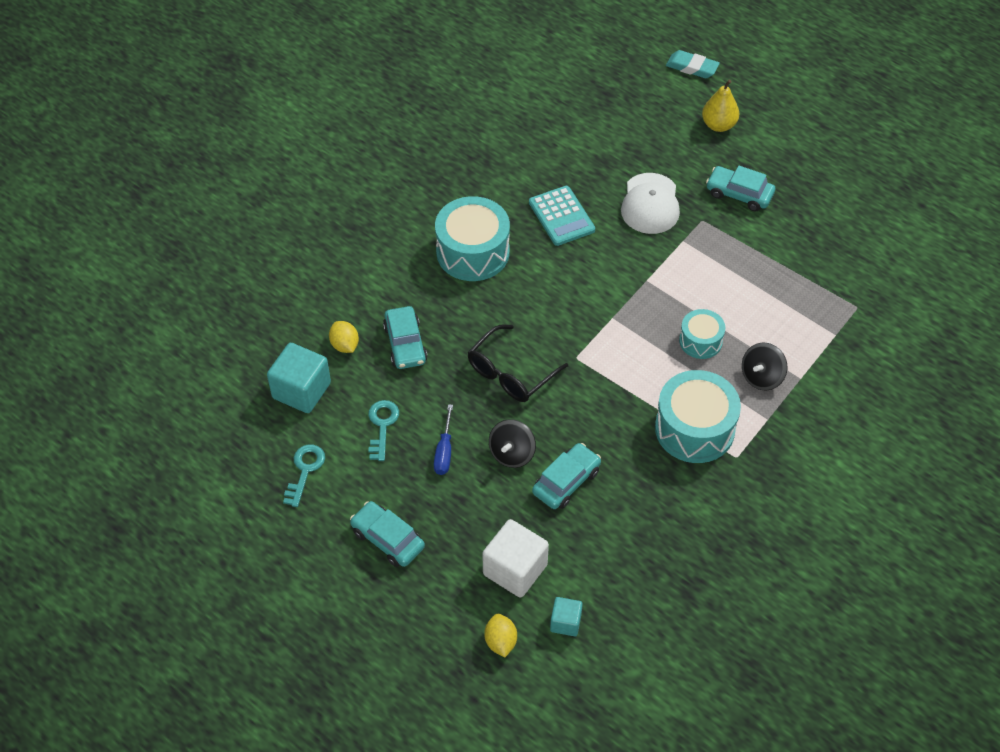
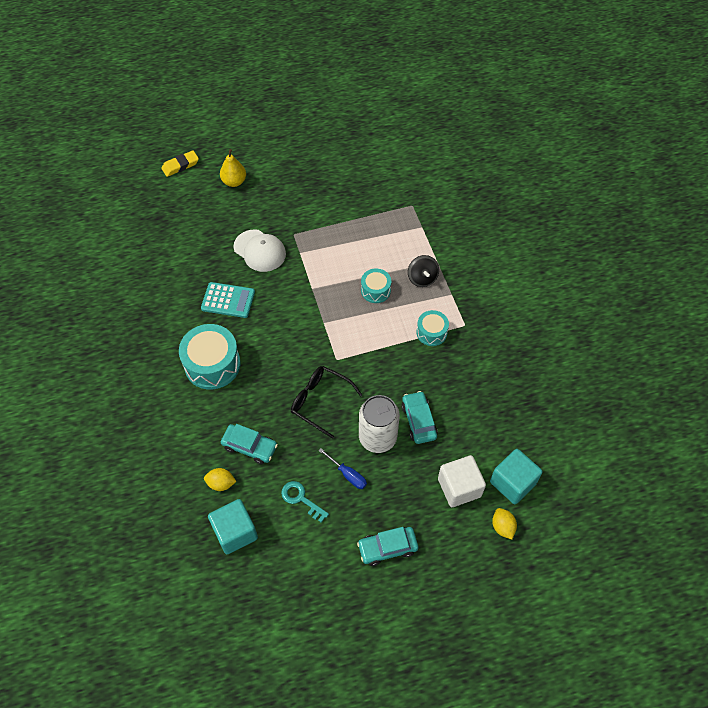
camera: 55 degrees left, 5 degrees up
(305, 470) = (299, 568): turquoise key -> none
(500, 642) = (502, 527): yellow lemon -> yellow lemon turned 45 degrees clockwise
(510, 373) = (320, 401): black glasses -> black glasses turned 135 degrees clockwise
(512, 453) = (377, 437): black spinning top -> white can
(565, 622) = (512, 483): turquoise cube -> turquoise cube, size x1.80
(692, 67) = (180, 166): turquoise eraser -> yellow eraser
(694, 429) = (431, 332): turquoise drum -> turquoise drum, size x0.56
(739, 194) = (291, 205): turquoise car -> none

